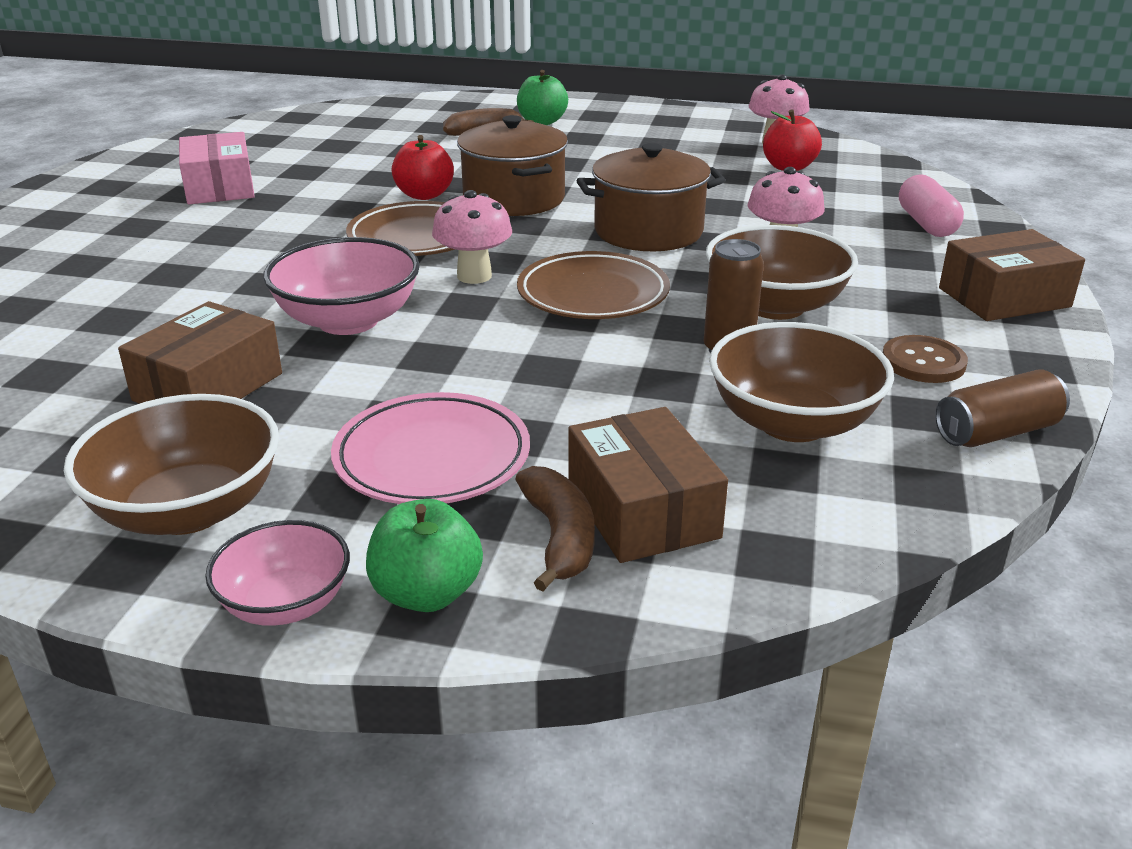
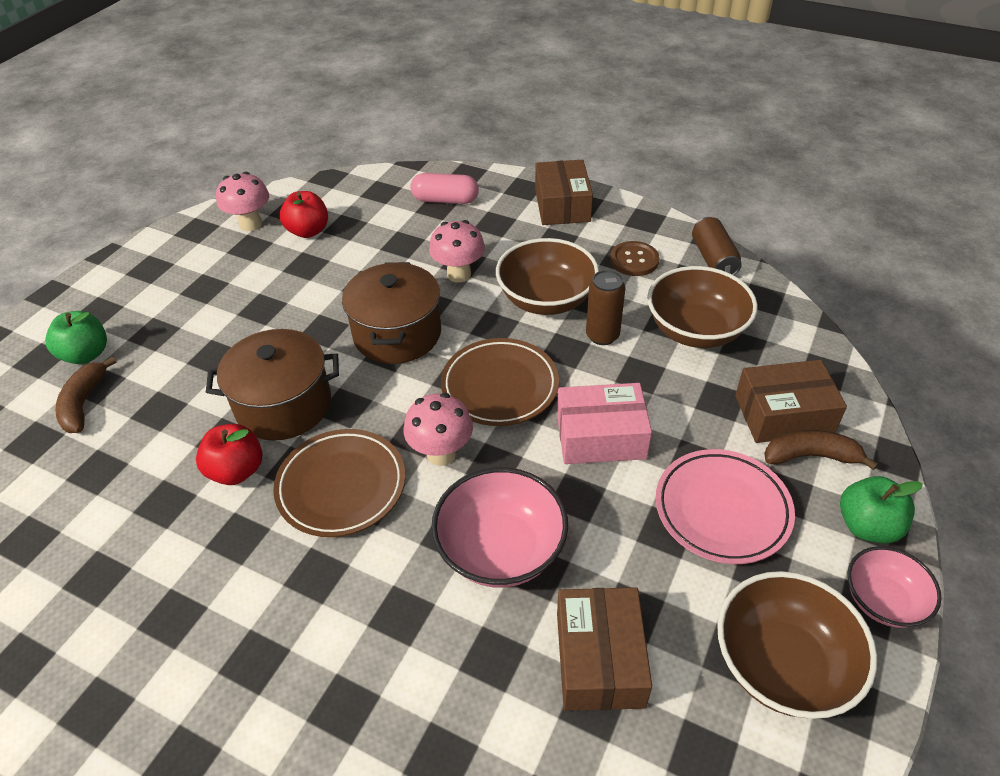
camera: 75 degrees left, 15 degrees up
(208, 387) = (599, 659): brown box -> brown box turned 45 degrees clockwise
(220, 187) = (98, 669): pink box -> pink box (601, 436)

